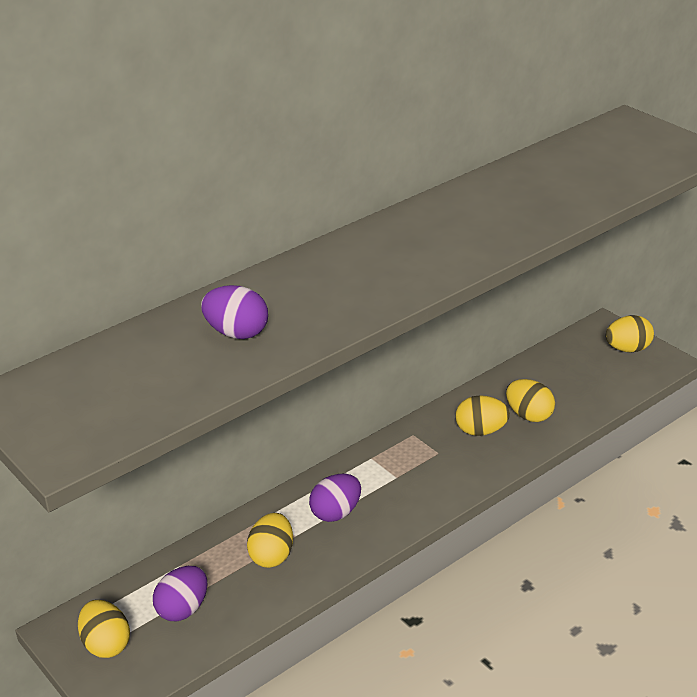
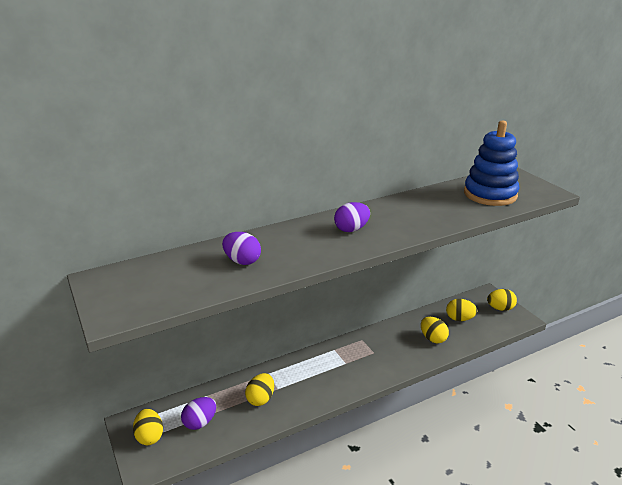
camera: 10 degrees right, 5 degrees down
(336, 513) = (305, 379): purple egg -> purple egg (351, 229)
(481, 431) = (402, 343): yellow egg -> yellow egg (459, 319)
(600, 164) = (490, 194): none -> blue stacking toy

